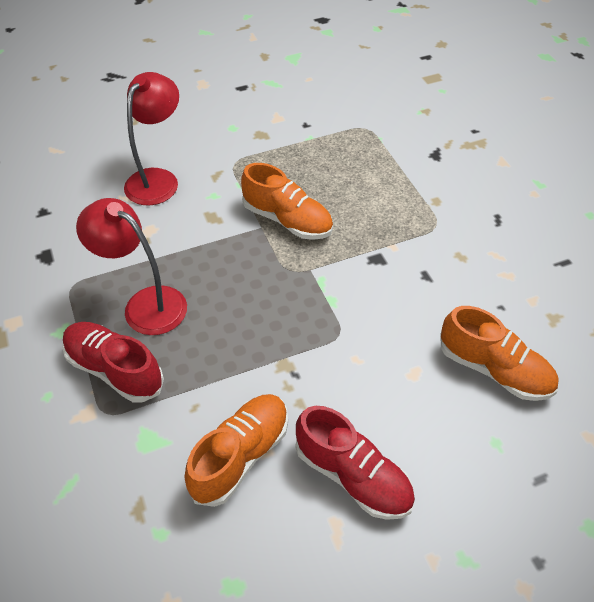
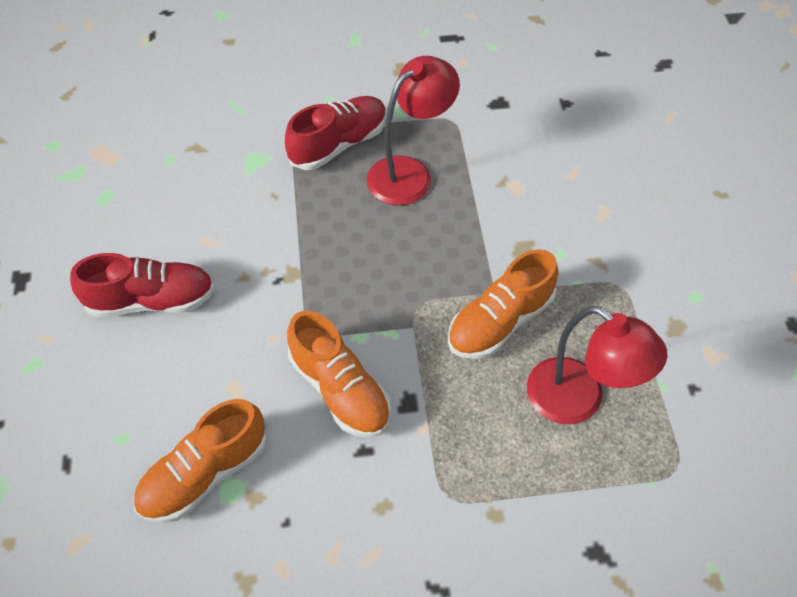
camera: 105 degrees right, 5 degrees up
(158, 179) = (601, 204): red lamp -> red lamp (578, 401)
(240, 456) = (210, 221): orange shoe -> orange shoe (340, 389)
(353, 475) = (151, 300): red shoe -> red shoe turned 150 degrees counterclockwise

